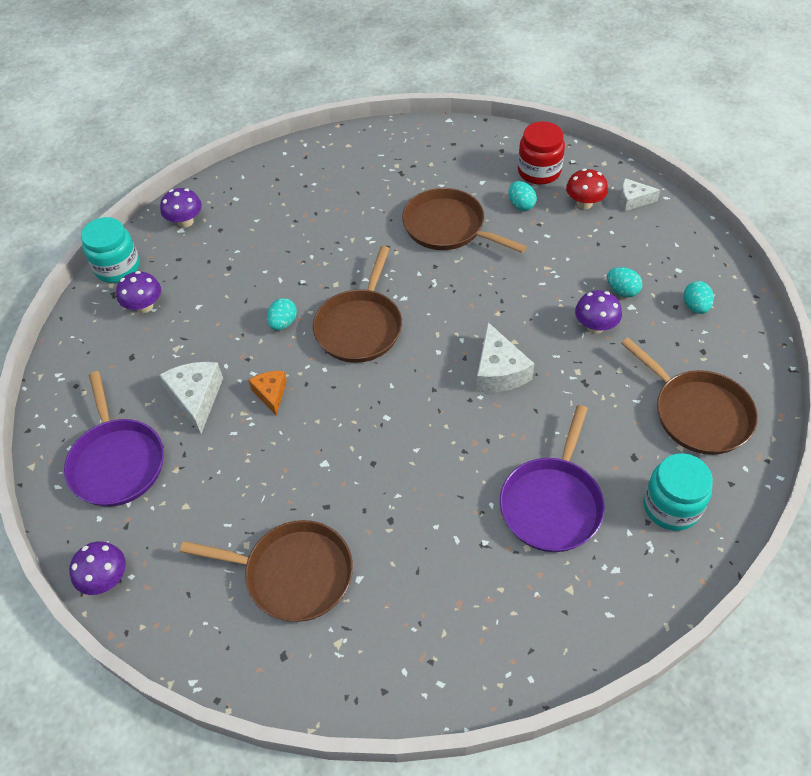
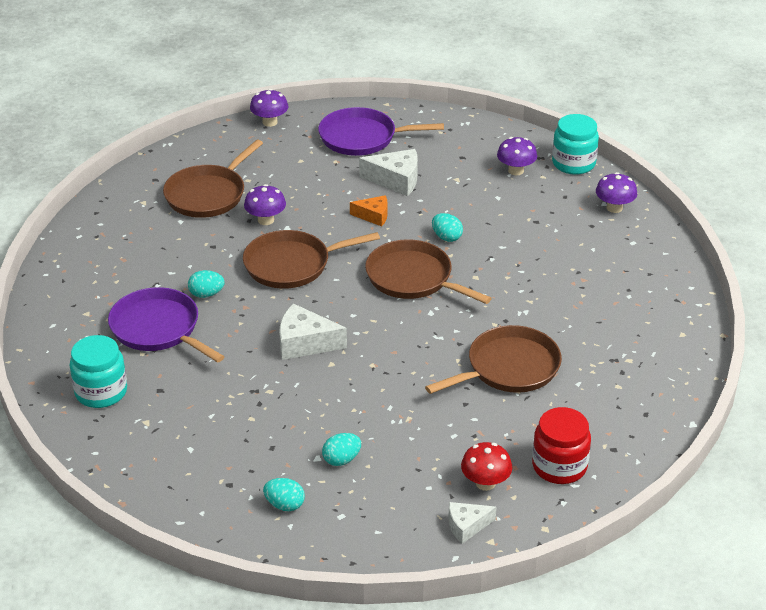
camera: 110 degrees right, 15 degrees down
(521, 205) = (511, 432): turquoise egg -> turquoise egg (206, 294)
(595, 326) = (311, 422): purple mushroom -> purple mushroom (266, 220)
(633, 200) = (467, 526): white cheese -> white cheese turned 135 degrees counterclockwise
(698, 413) = (168, 448): brown pan -> brown pan (291, 265)

